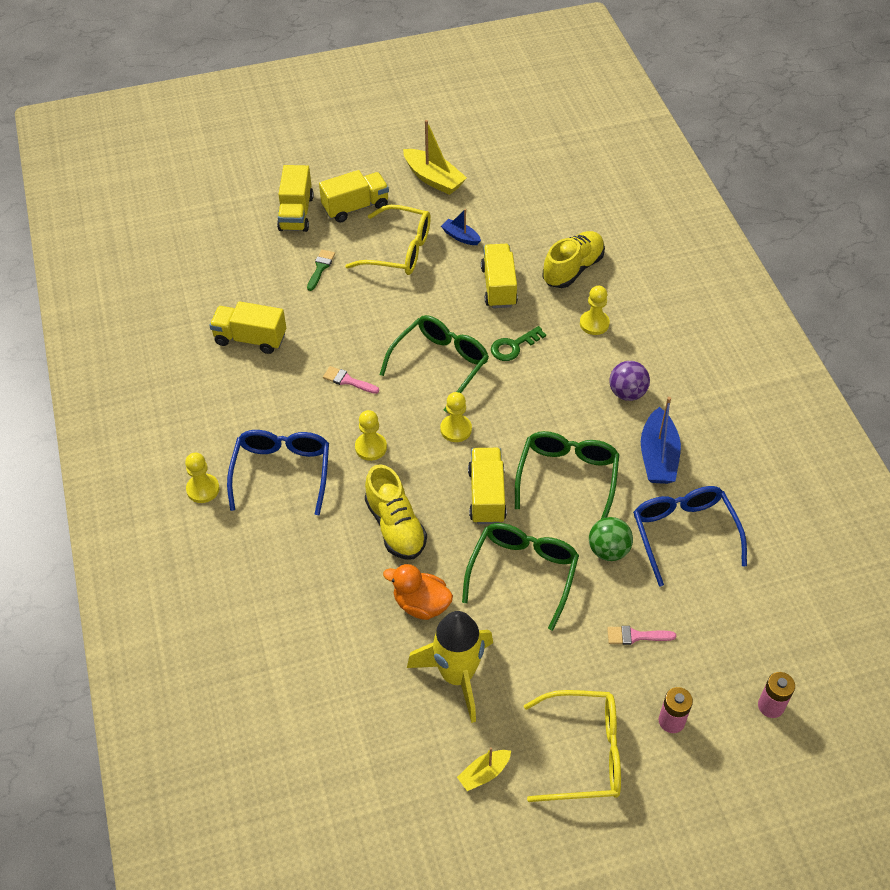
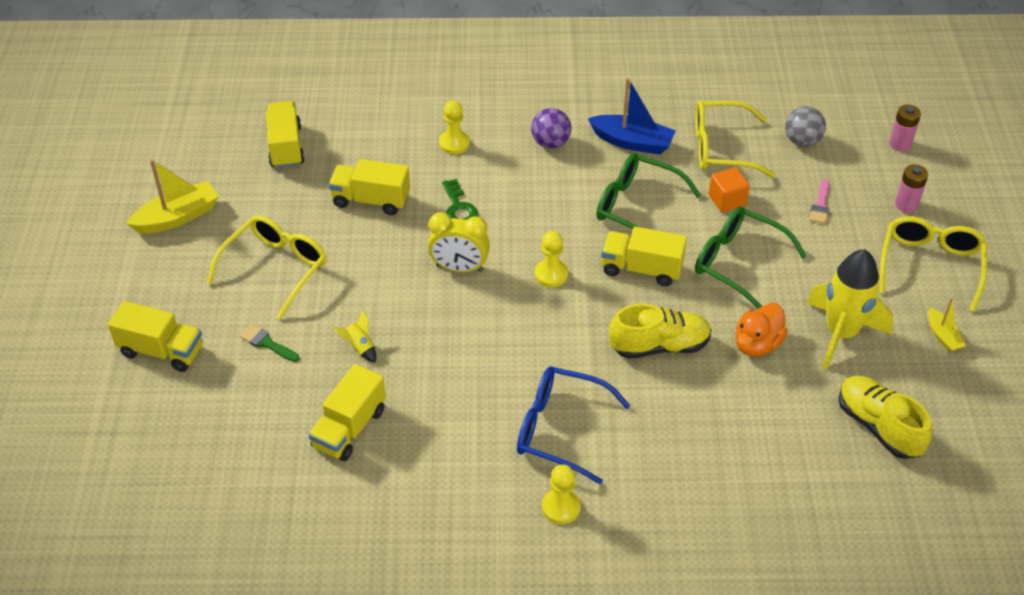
camera: 75 degrees left, 5 degrees down
(333, 323) = (359, 347): none -> yellow rocket
(348, 381) = (451, 349): pink brush -> none
(355, 207) = (183, 294): yellow truck -> yellow truck (286, 147)
(371, 447) = (551, 347): yellow pawn -> none
(440, 364) = (459, 268): green glasses -> yellow clock
(460, 237) = (282, 214): blue boat -> none
(573, 269) = (374, 140): yellow shoe -> yellow shoe (878, 426)
(608, 550) = (727, 200): green ball -> orange cube
(683, 533) = (721, 148): blue glasses -> yellow glasses
(729, 606) = (802, 141): none -> grey ball

